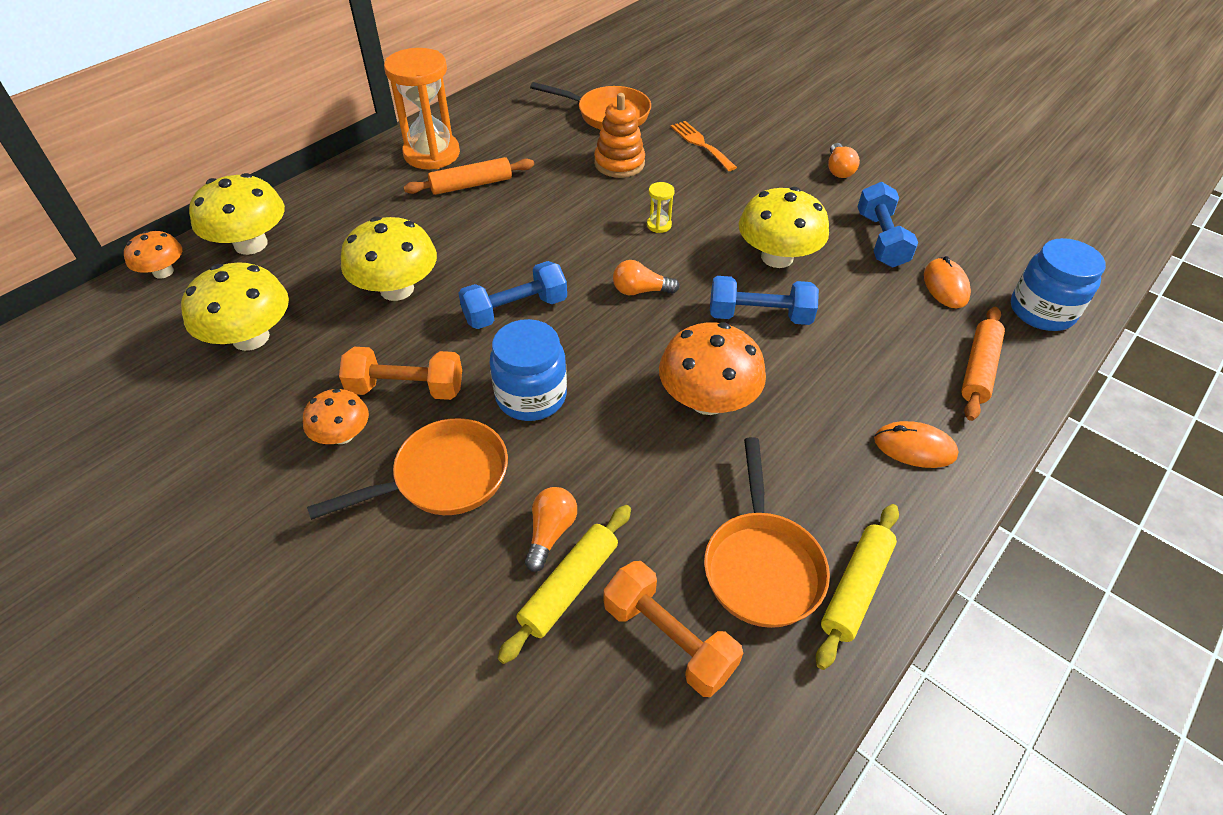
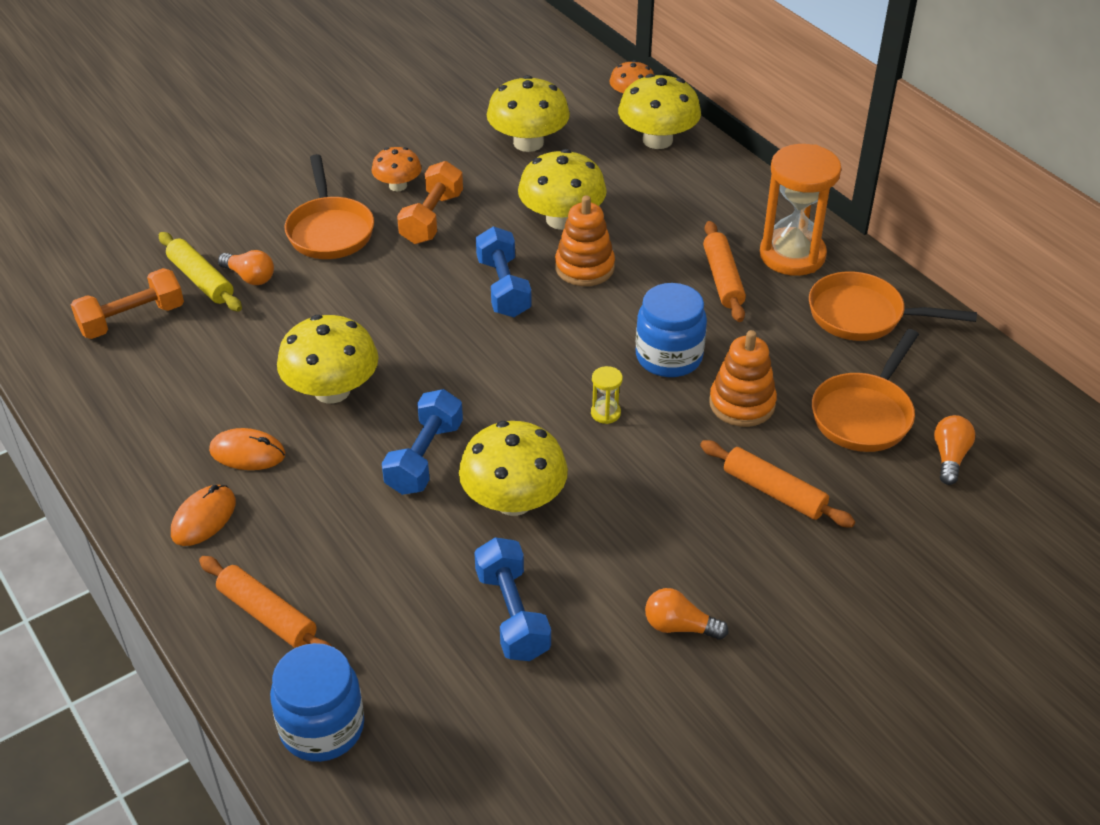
camera: 105 degrees right, 5 degrees down
(472, 263) = (584, 267): none -> orange stacking toy
(531, 396) = (390, 284): blue jar -> blue jar (669, 357)
(640, 291) = (499, 376): orange light bulb -> orange light bulb (949, 457)
(701, 144) = (773, 492): orange fork -> orange rolling pin
(707, 400) = (332, 390): orange mushroom -> yellow mushroom
(761, 565) = (155, 381): orange pan -> orange pan (863, 316)
(855, 588) = (103, 427): yellow rolling pin -> none
(880, 240) = (512, 614): blue dumbbell -> blue dumbbell turned 60 degrees clockwise
(945, 286) = (404, 645): orange mouse -> orange mouse (247, 453)

